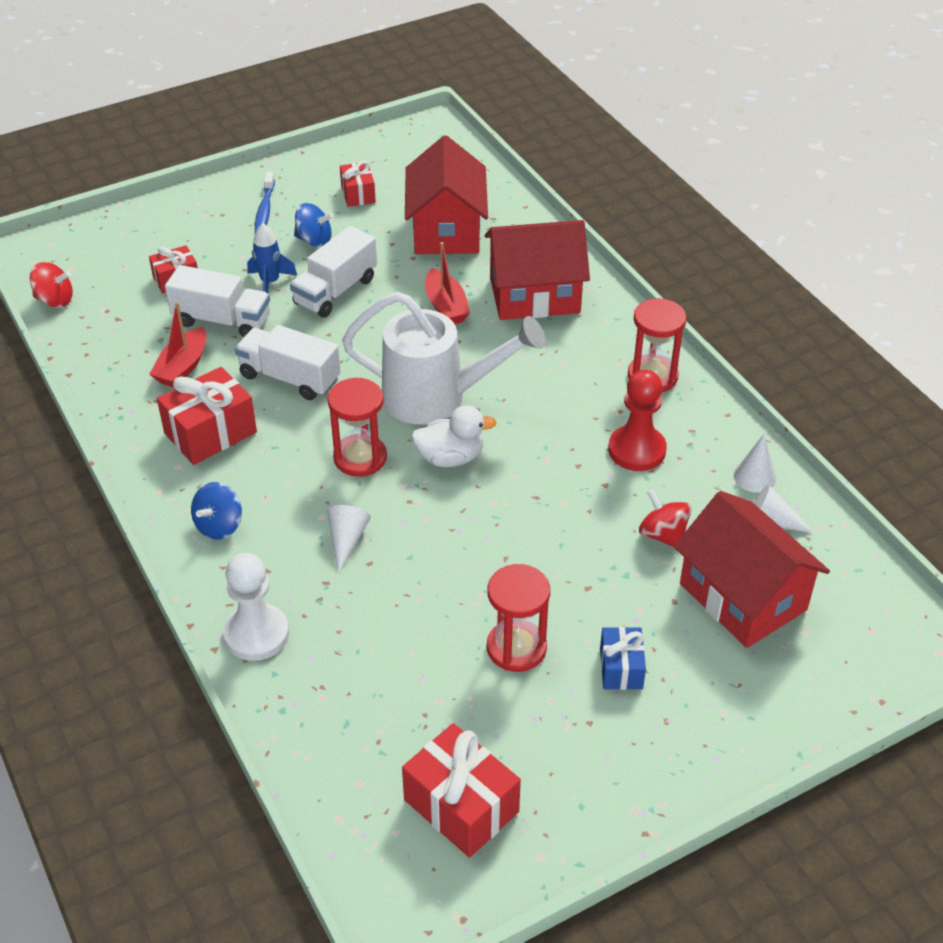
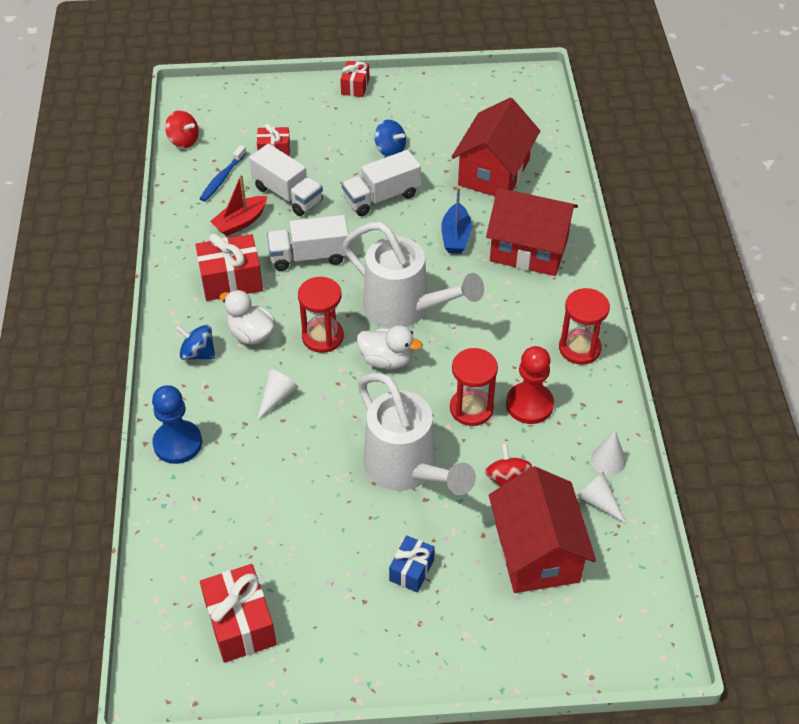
camera: 25 degrees right, 5 degrees up
(219, 526) = (198, 353): blue spinning top -> blue spinning top turned 60 degrees clockwise
(256, 634) = (178, 443): white pawn -> blue pawn
(264, 210) = (368, 114): blue toothbrush -> blue toothbrush (222, 178)
(270, 282) = (338, 174): blue rocket -> none
(271, 483) = (251, 334): none -> white duck
(290, 378) = (309, 256): white truck -> white truck turned 60 degrees counterclockwise
(358, 194) = (444, 121): red gift -> red gift (355, 86)
(446, 306) = (456, 236): red boat -> blue boat
(516, 648) = (346, 524): red hourglass -> red hourglass (471, 408)
(547, 564) = (407, 469): none -> white watering can

